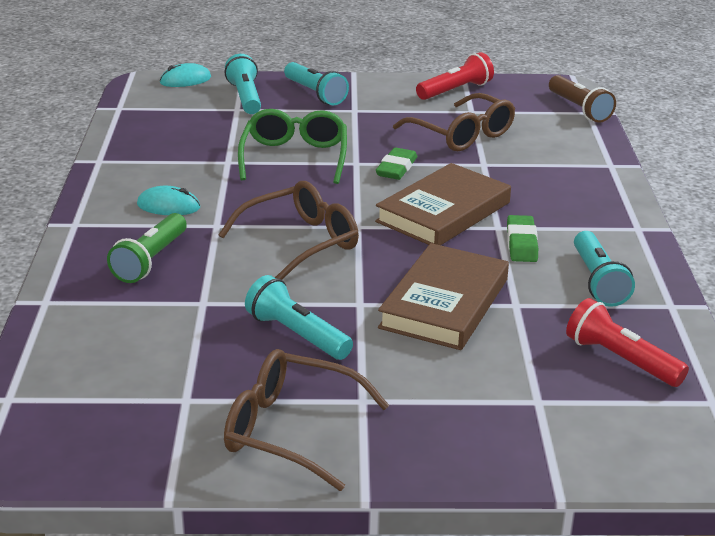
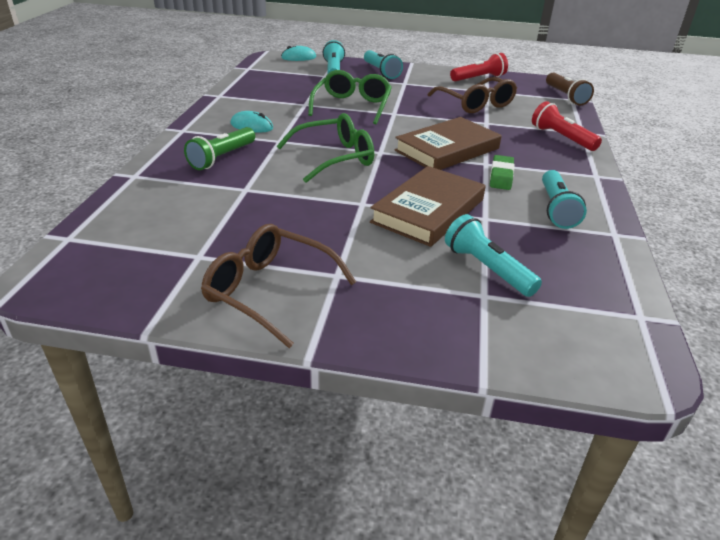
camera: 10 degrees right, 5 degrees up
(297, 335) = (305, 219): turquoise flashlight -> turquoise flashlight (487, 269)
(301, 242) = (335, 158): brown glasses -> green glasses
(396, 168) = (421, 119): green eraser -> none
(620, 360) = (563, 271): red flashlight -> red flashlight (561, 138)

